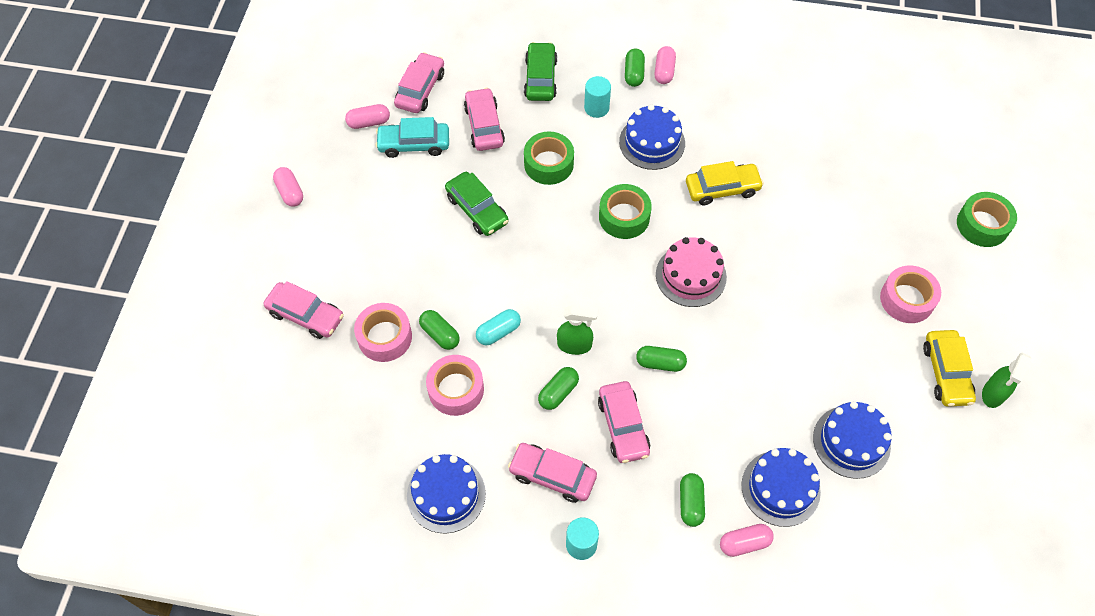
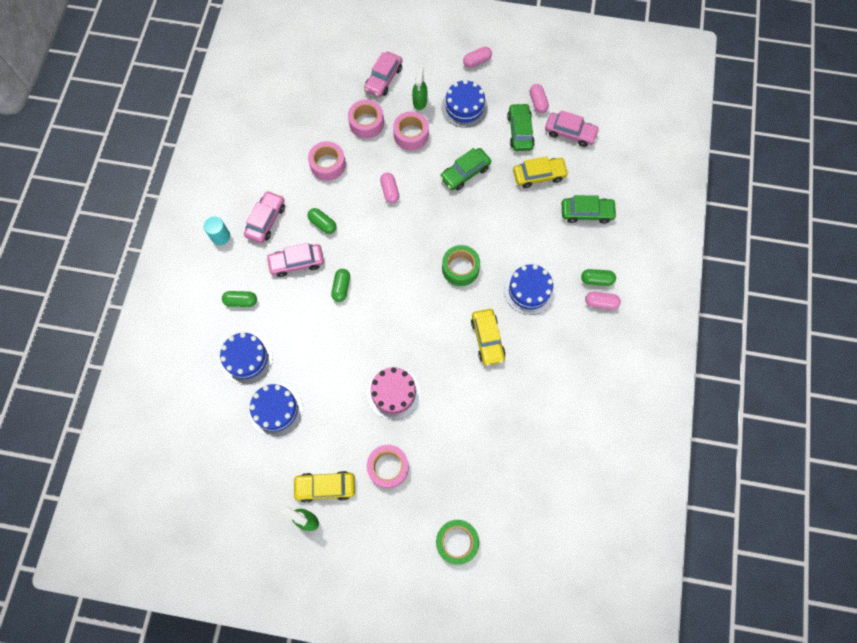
camera: 90 degrees right, 10 degrees up
(410, 277) = (411, 135): none -> pink tape
(414, 144) = (520, 131): turquoise car -> green car
(440, 334) = (367, 154): green capsule -> none
(446, 494) = (258, 162): blue cake -> blue cake (464, 107)
(484, 126) = (539, 175): pink car -> yellow car
(498, 332) = (368, 188): turquoise capsule -> none
(548, 164) = (506, 218): green tape -> none
(575, 345) = (357, 234): green spray bottle -> green spray bottle (420, 102)
(596, 108) = (560, 252): turquoise cylinder -> none
(691, 276) = (410, 311): pink cake -> pink cake (393, 393)
(744, 543) = (212, 332): pink capsule -> pink capsule (390, 191)

